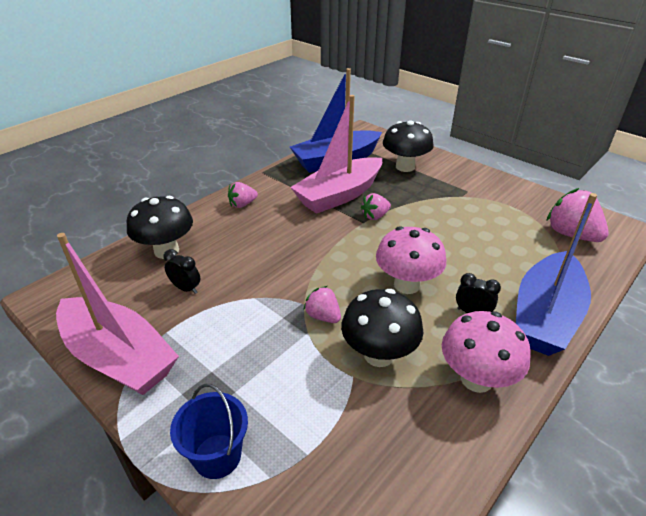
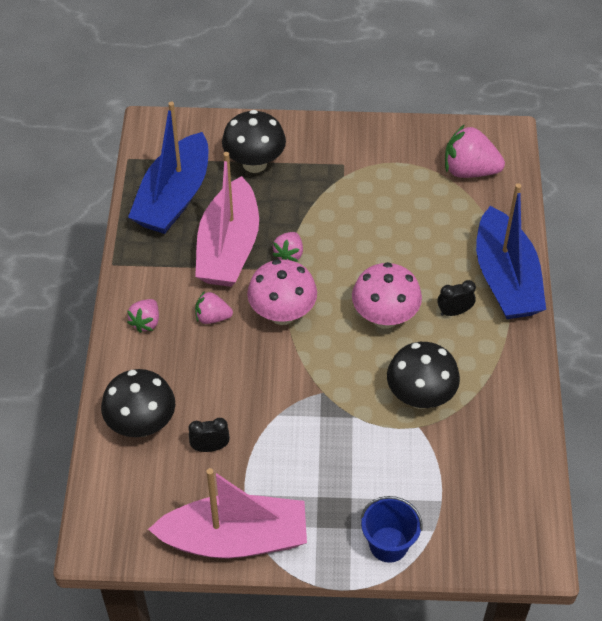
camera: 40 degrees left, 15 degrees up
(323, 316) = (349, 393): pink strawberry -> pink strawberry (212, 317)
(476, 379) = (498, 369): pink mushroom -> pink mushroom (282, 313)

